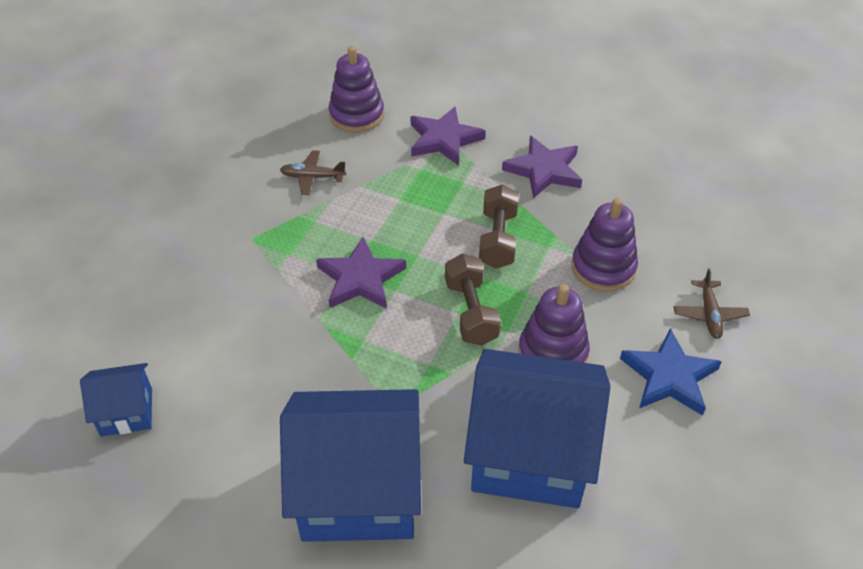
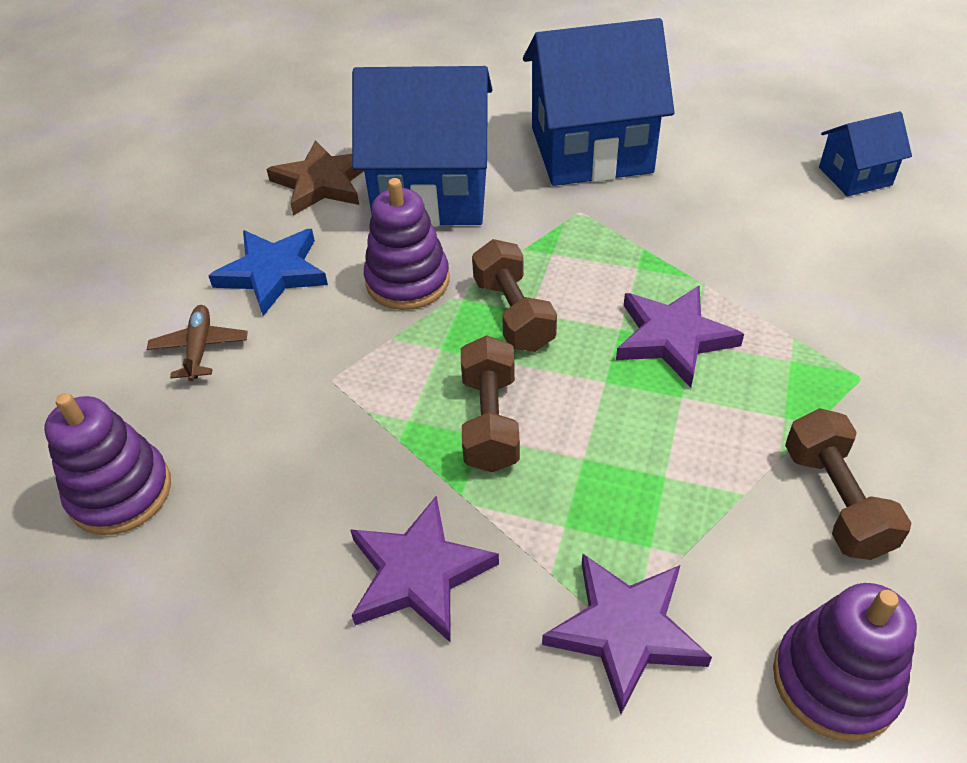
camera: 175 degrees right, 0 degrees up
(312, 177) = (835, 500): brown plane -> brown dumbbell
(603, 268) = (332, 395): purple stacking toy -> purple stacking toy (120, 492)
(643, 485) = (322, 183): none -> brown star

